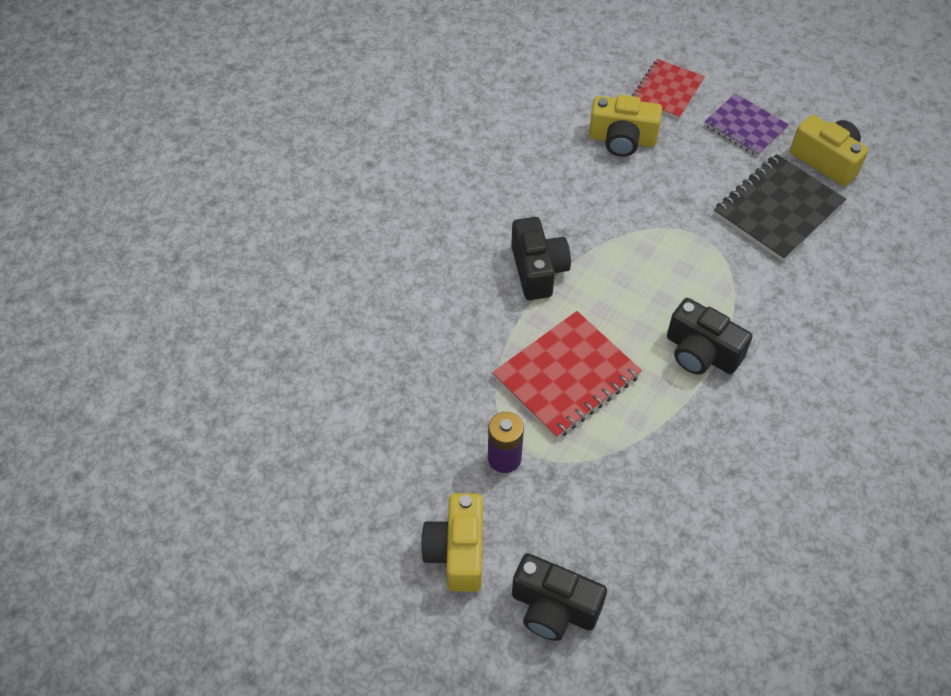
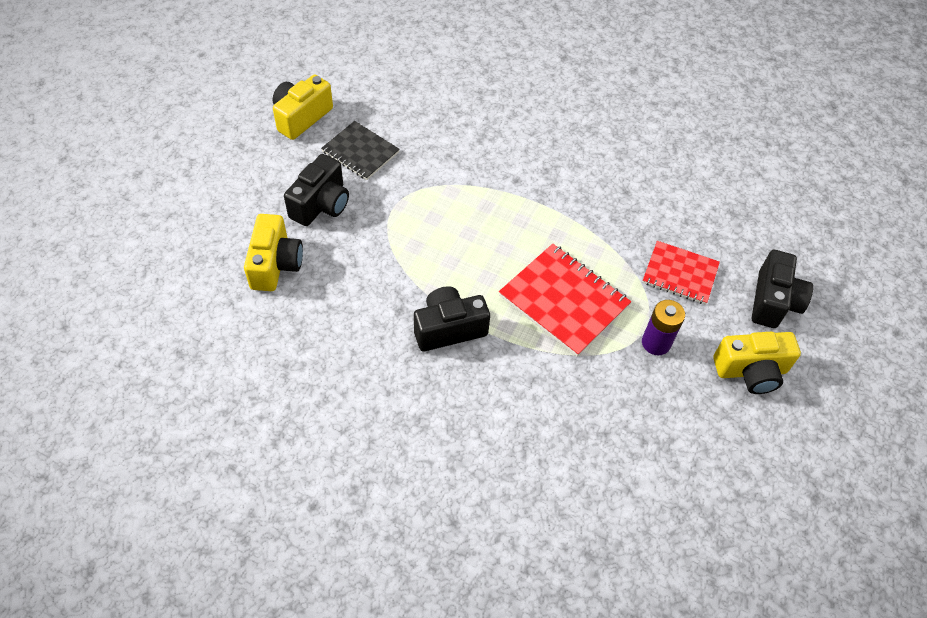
camera: 100 degrees left, 0 degrees up
(667, 91) = (207, 228): red notebook -> red notebook (680, 274)
(701, 353) = (521, 208): black camera -> black camera (321, 204)
(745, 127) = (259, 170): purple notebook -> none
(778, 209) = (360, 152): black notebook -> black notebook, size x0.66

